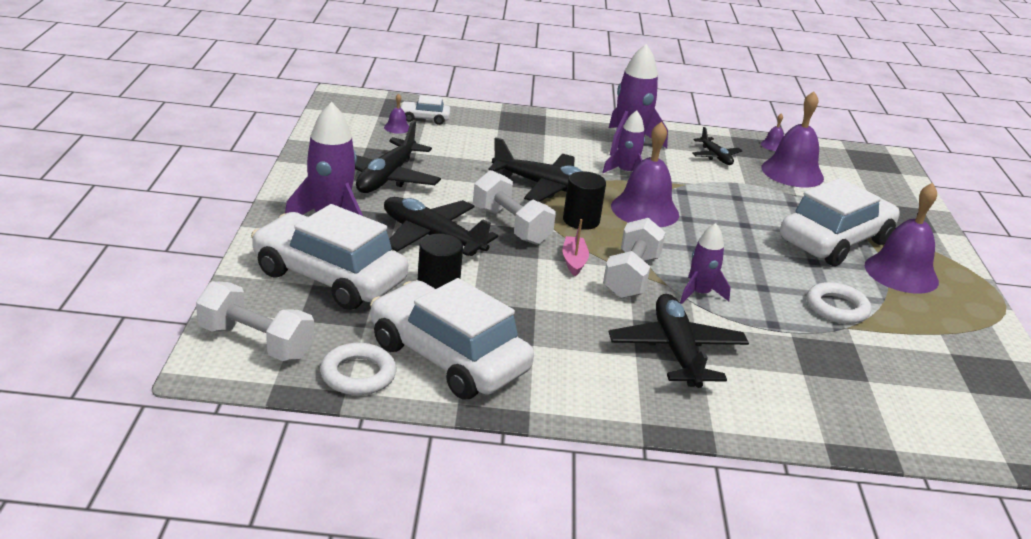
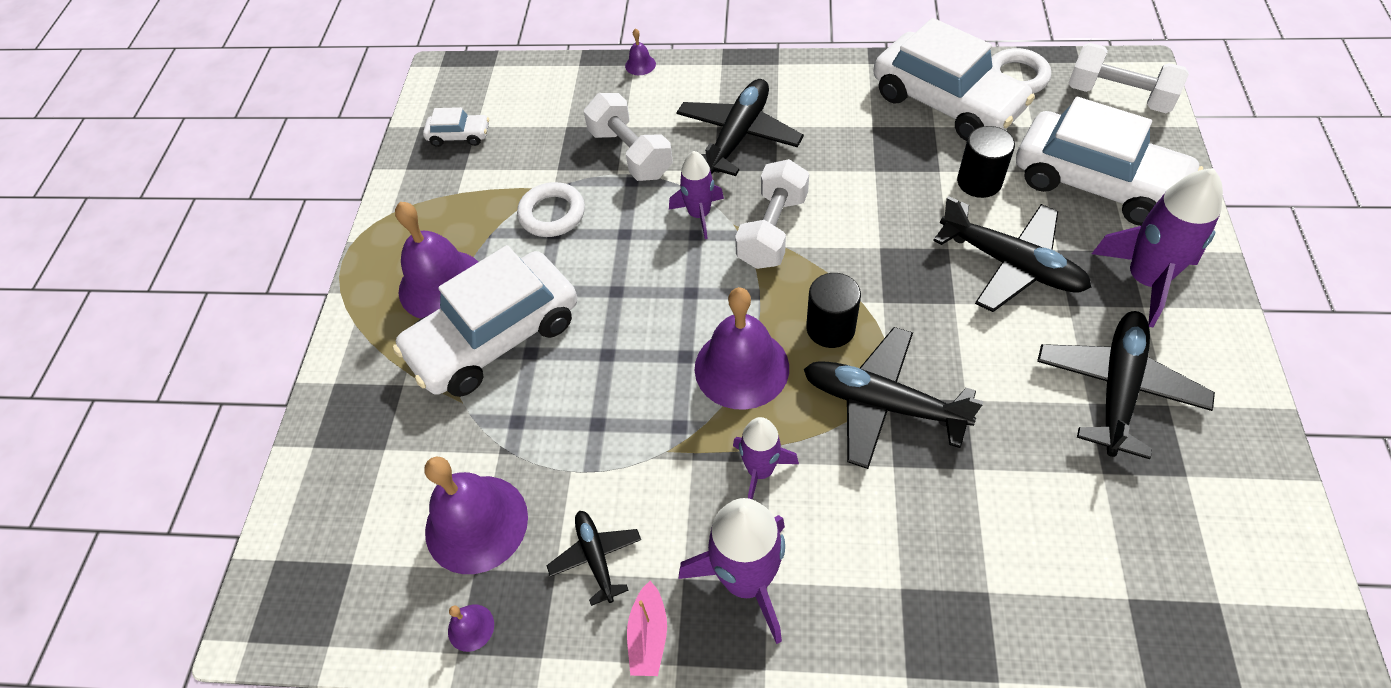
camera: 170 degrees left, 25 degrees up
(397, 127) = (1166, 557): purple bell -> purple bell (640, 65)
(424, 118) = (1133, 607): white car -> white car (459, 136)
(511, 226) = (920, 302): white dumbbell -> white dumbbell (630, 153)
(574, 261) = (837, 246): pink boat -> pink boat (648, 636)
(676, 351) = (738, 136): black plane -> black plane turned 150 degrees counterclockwise

